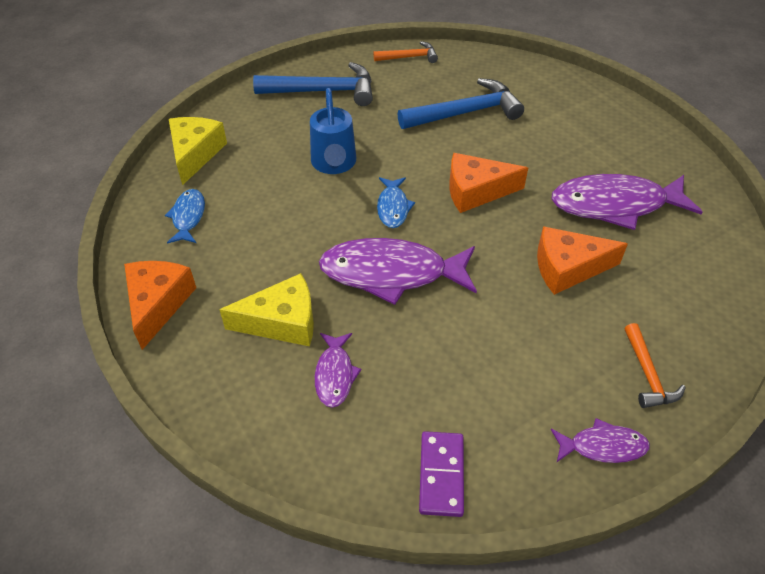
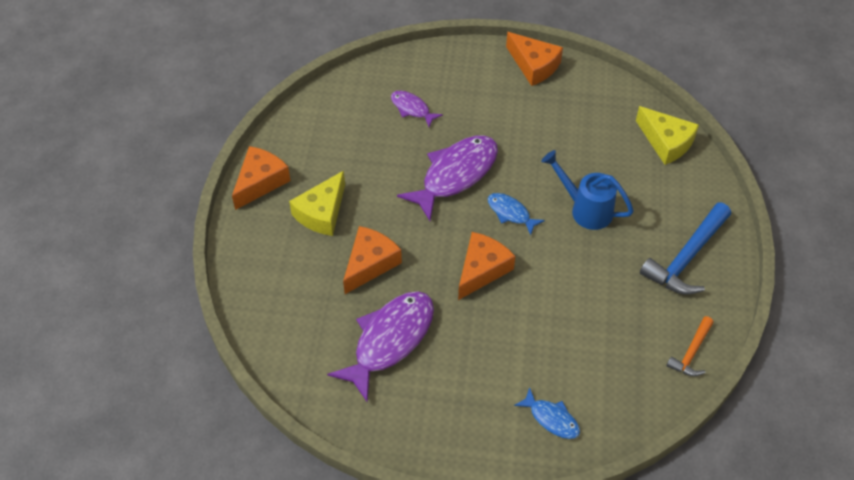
camera: 130 degrees right, 5 degrees up
(188, 217) = (599, 109): blue fish -> blue fish (551, 418)
(282, 322) = (469, 107): yellow cheese -> yellow cheese (322, 213)
(441, 475) = (317, 113): purple domino -> none
(465, 112) = (575, 333): blue hammer -> none
(603, 446) = (260, 182): purple fish -> orange cheese
(648, 374) = (269, 236): orange hammer -> none

